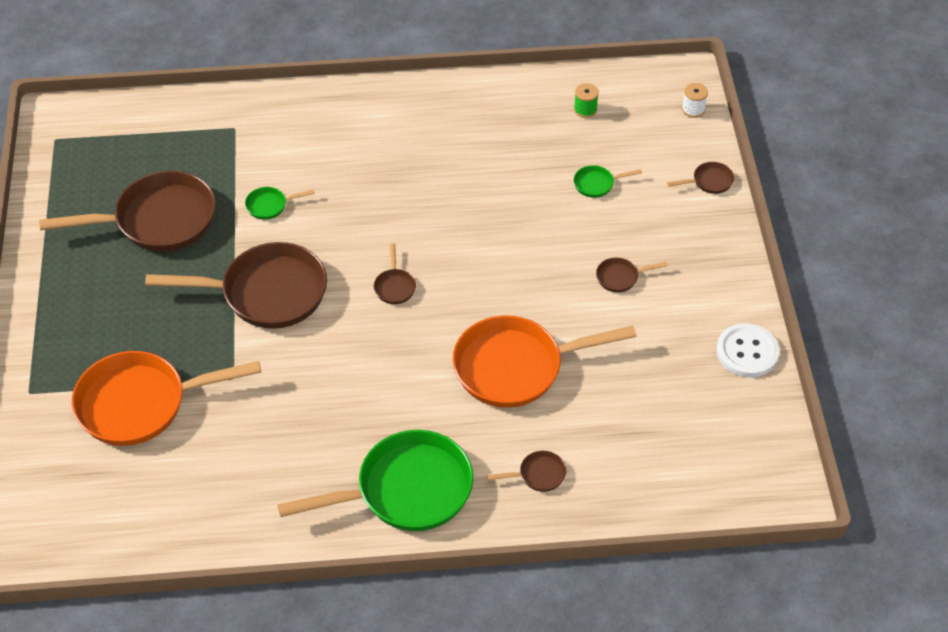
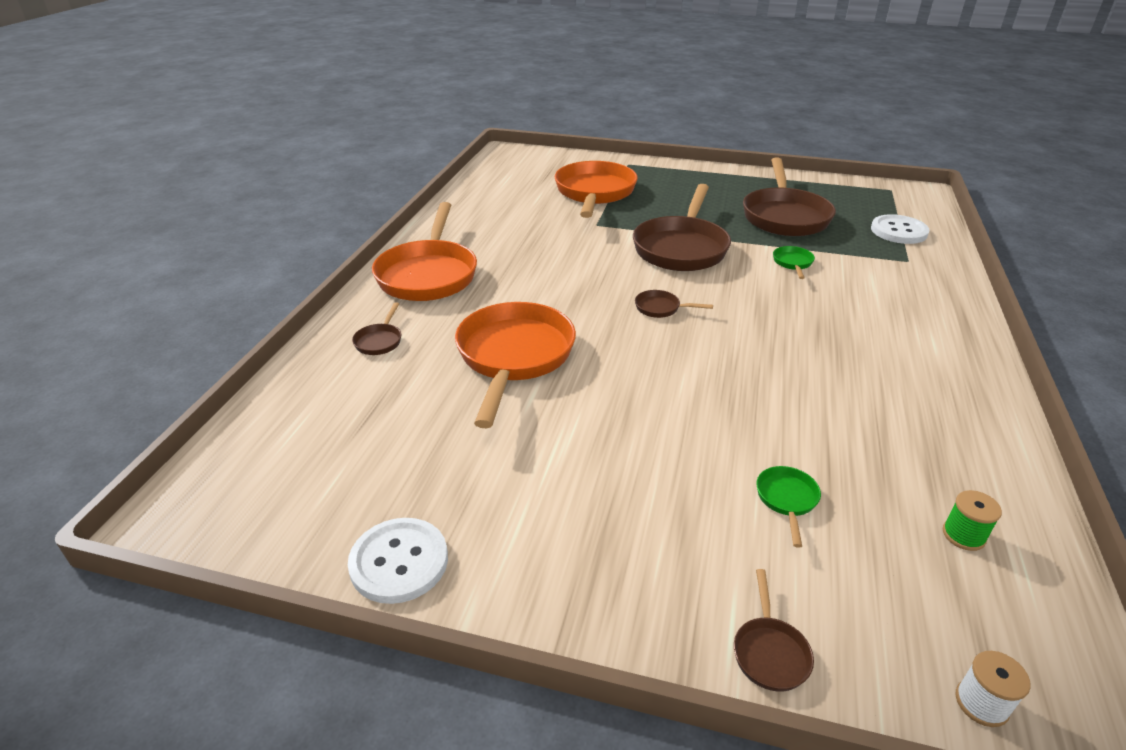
camera: 110 degrees right, 15 degrees down
(169, 133) = (898, 231): none -> white button
(406, 490) = (428, 274): green pan -> orange pan
(620, 277) = (600, 471): brown pan -> none

